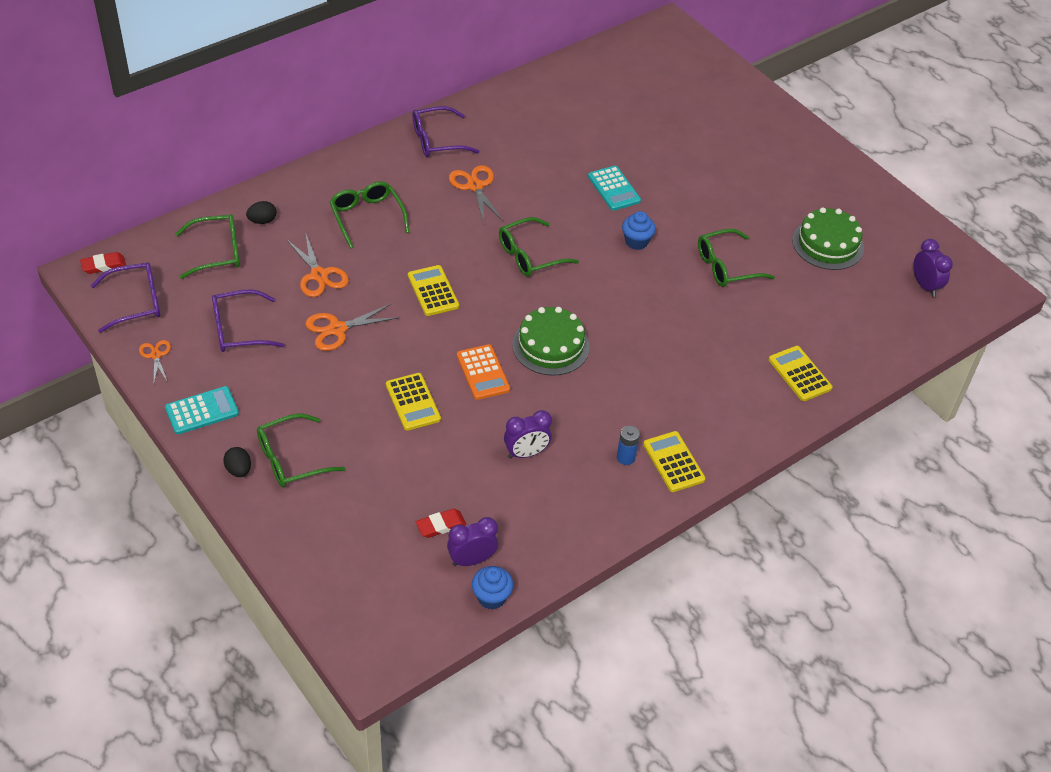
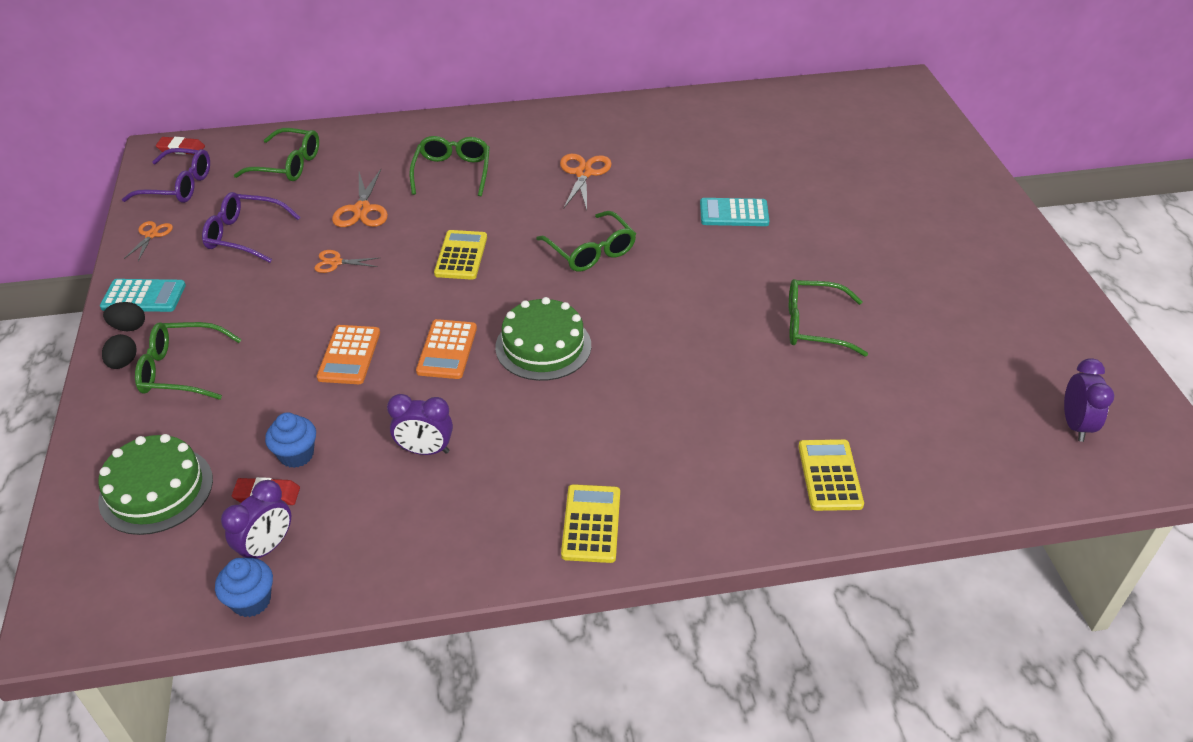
camera: 30 degrees right, 5 degrees down
(262, 221) = (352, 150): black egg -> black egg (129, 327)
(337, 329) = (336, 262): orange scissors -> orange scissors, size x0.61
(413, 402) = (349, 355): yellow calculator -> orange calculator
(437, 140) = (578, 125): purple glasses -> none
(472, 560) = (267, 547): purple clock -> purple clock turned 120 degrees clockwise
(530, 255) = (591, 251): green glasses -> green glasses turned 120 degrees counterclockwise
(614, 189) = (734, 213): turquoise calculator -> turquoise calculator turned 90 degrees clockwise
(625, 457) = (536, 497): blue battery -> none
(636, 242) = (722, 271): blue cupcake -> blue cupcake (296, 455)
(828, 244) = (964, 339): green cake -> green cake (156, 490)

